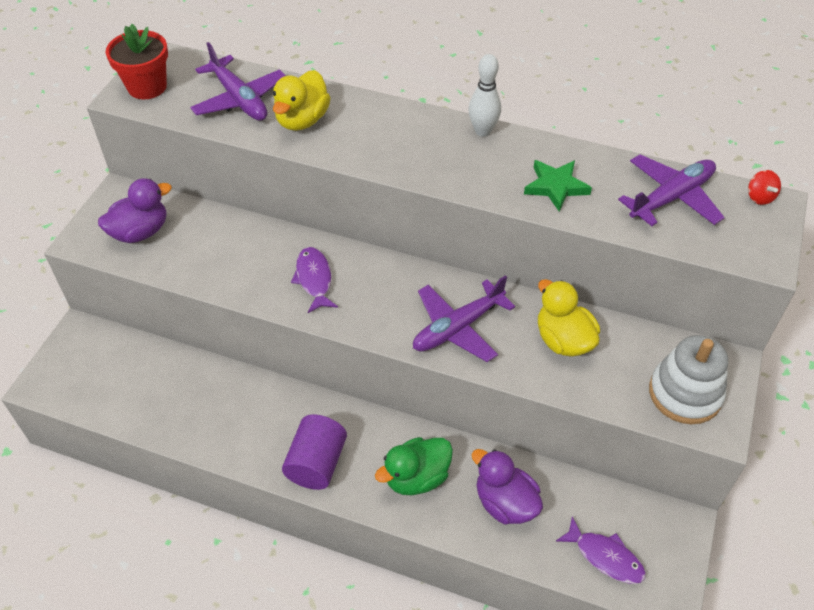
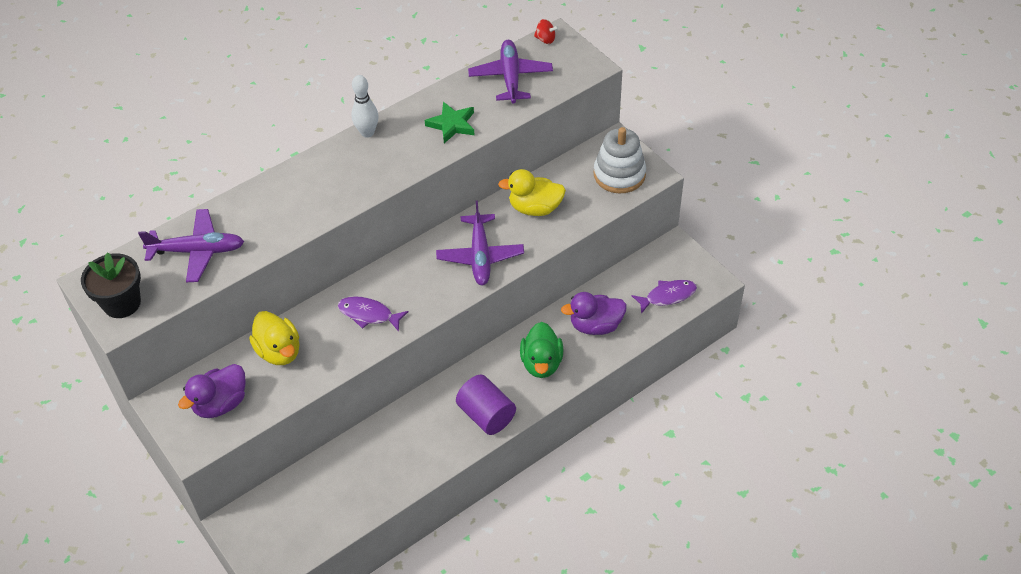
camera: 55 degrees left, 0 degrees up
(140, 232) = (221, 404): purple duck -> purple duck turned 135 degrees counterclockwise
(147, 87) = (122, 303): red flower pot -> black flower pot
(302, 120) = (259, 224): yellow duck -> yellow duck (279, 351)

